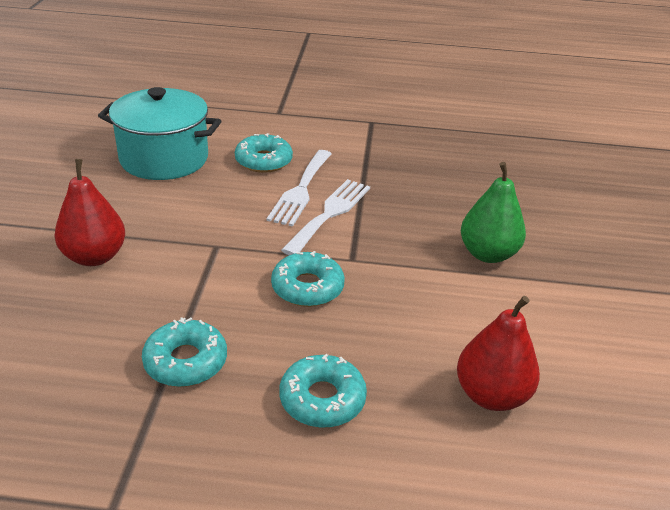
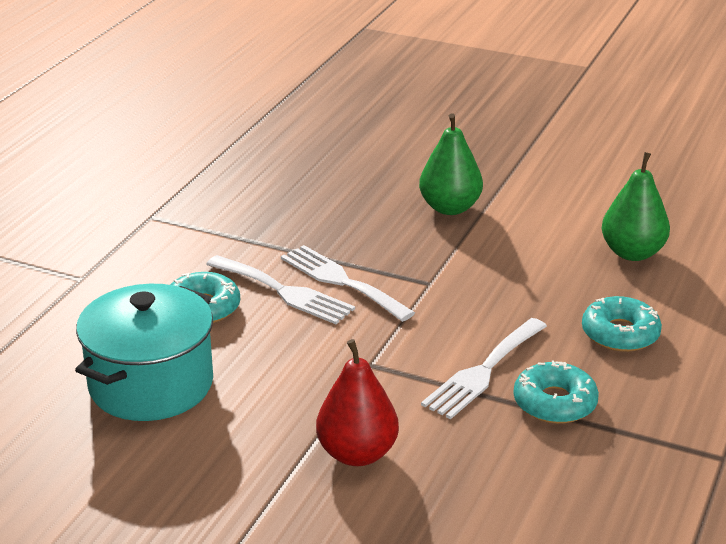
camera: 70 degrees left, 5 degrees down
(224, 309) = (483, 371): none -> white fork
(307, 287) = (465, 316): turquoise donut -> none
(491, 395) = (632, 253): red pear -> green pear

